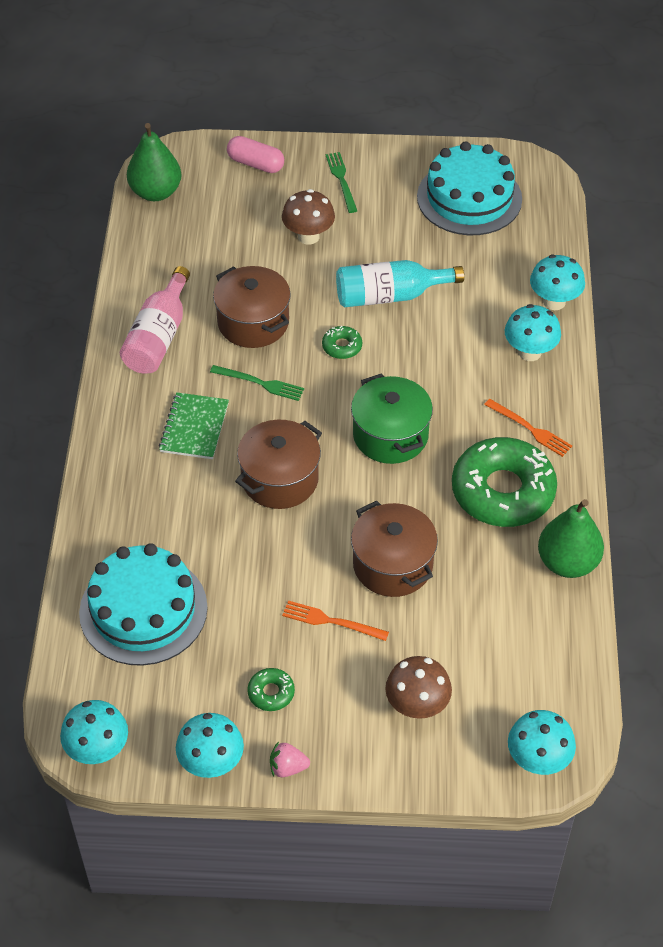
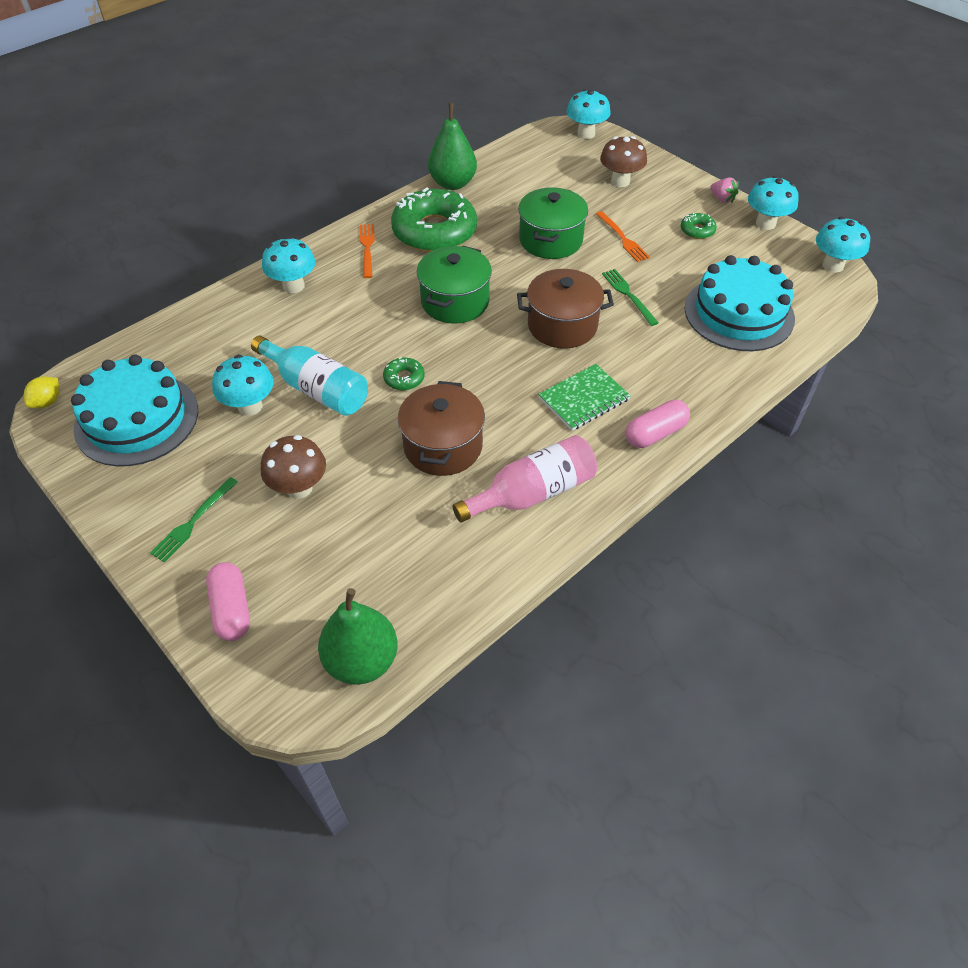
camera: 135 degrees left, 0 degrees up
(115, 439) = (655, 433): none -> pink capsule
(260, 383) = (497, 395): green fork -> green fork (628, 295)
(392, 565) = (550, 240): brown pot -> green pot
(539, 167) = (48, 402): none -> yellow lemon
(554, 302) = (224, 303): turquoise mushroom -> turquoise mushroom (250, 406)

